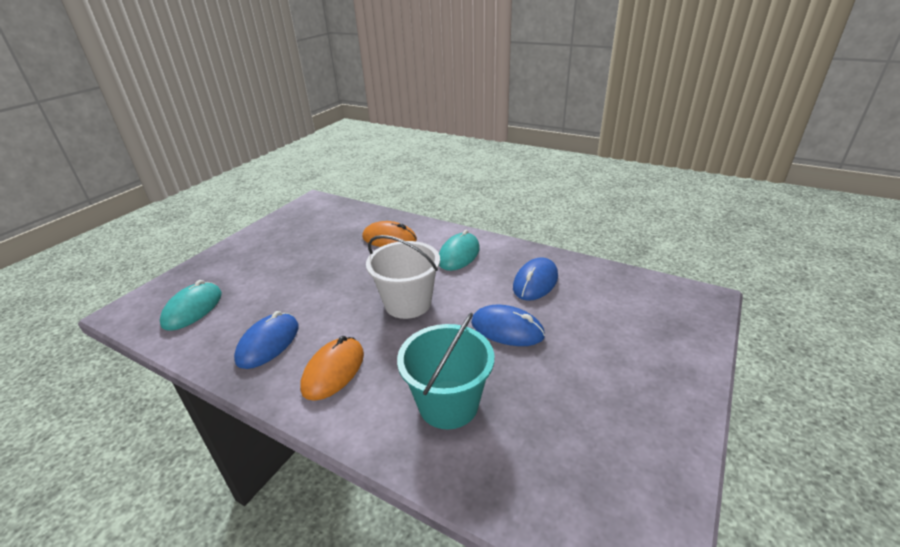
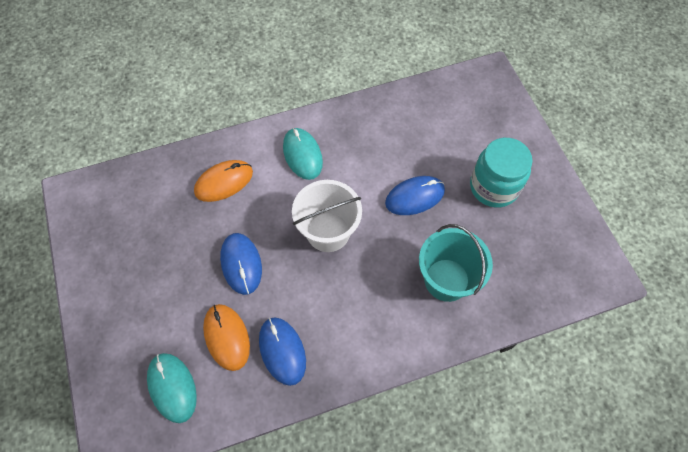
camera: 50 degrees left, 30 degrees up
(333, 371) = (356, 325): orange mouse -> orange mouse (226, 337)
(535, 282) = (386, 139): blue mouse -> blue mouse (241, 264)
(597, 374) = (493, 187): none -> turquoise jar

